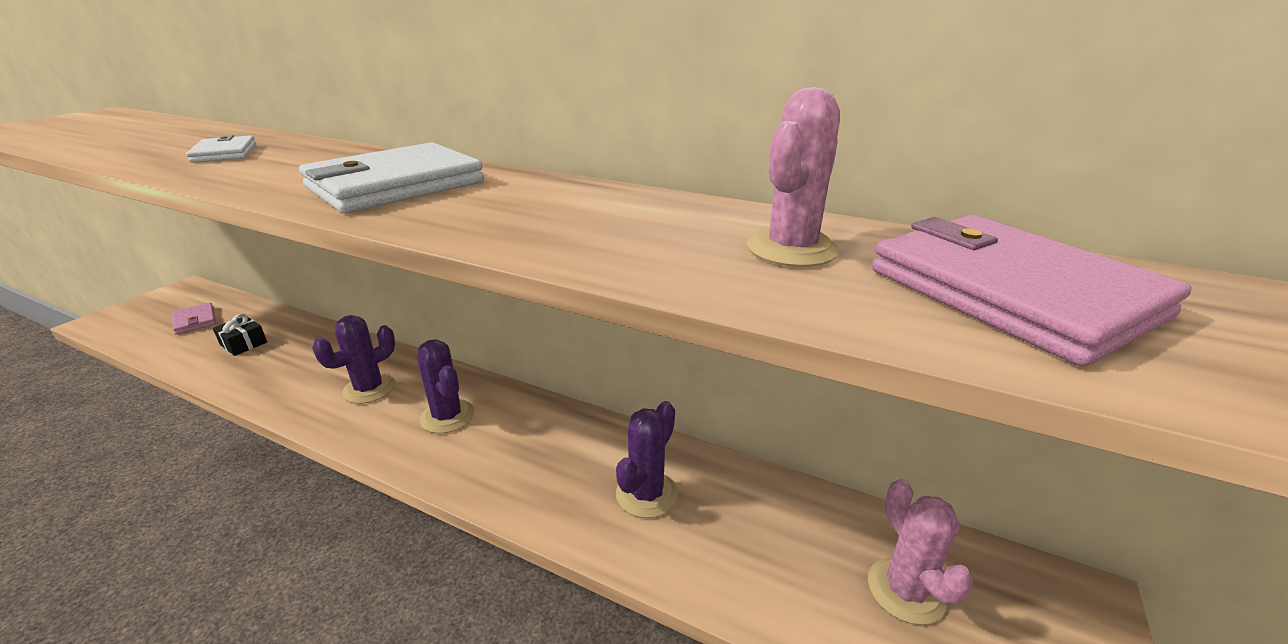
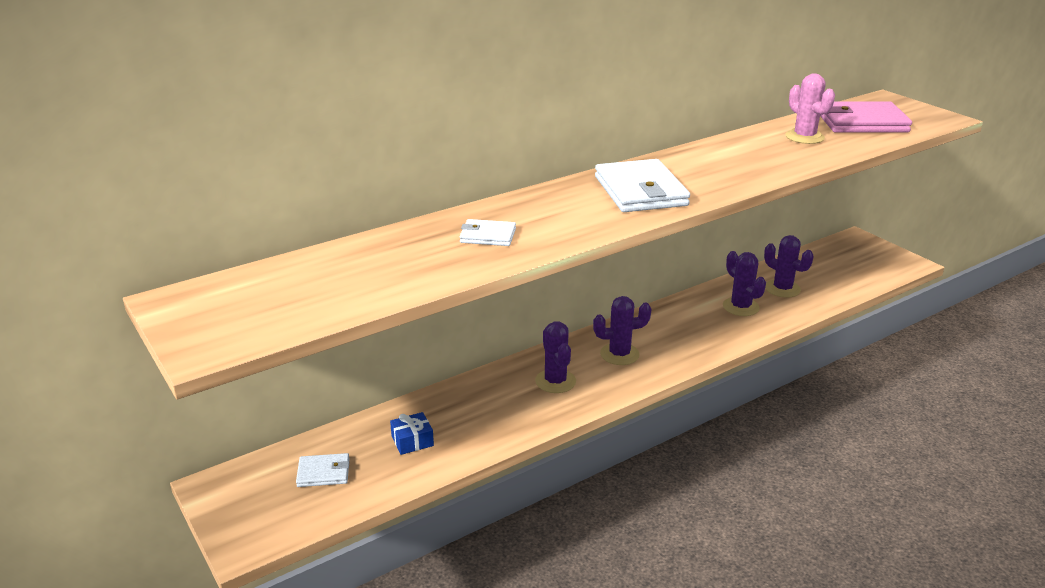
camera: 60 degrees left, 0 degrees up
(195, 321) = (323, 472): pink wallet -> white wallet
(243, 343) = (412, 441): black gift -> blue gift
(750, 530) = (782, 289): none -> purple cactus
(905, 590) = (834, 268): pink cactus -> none

